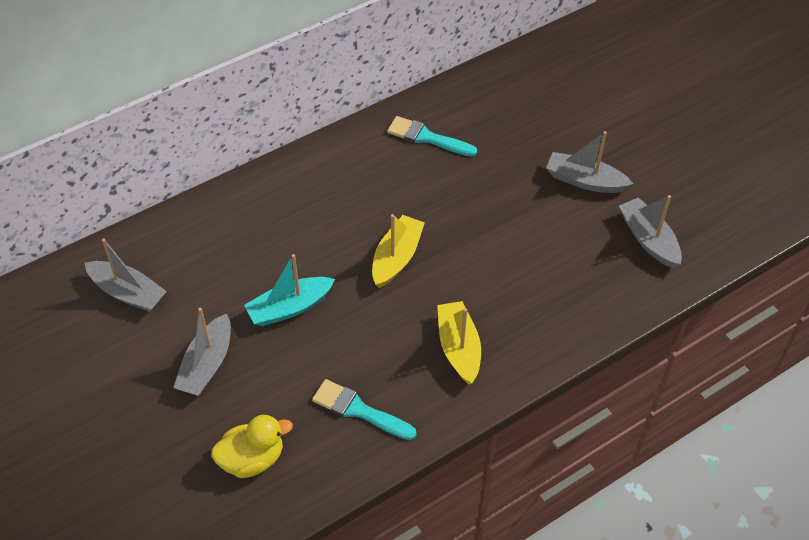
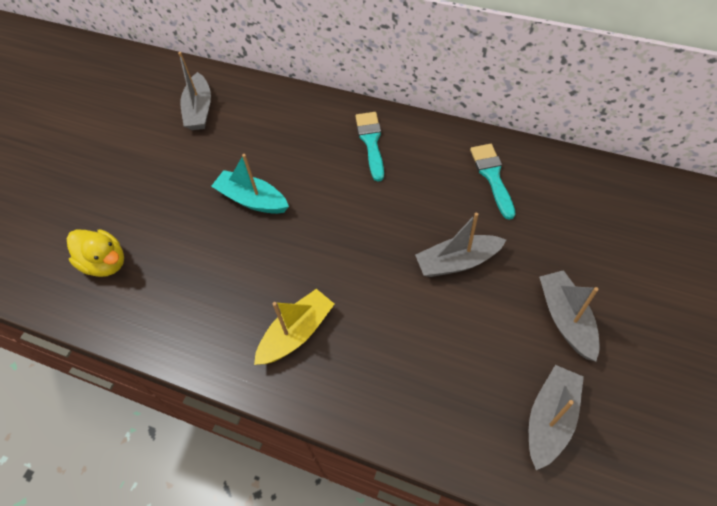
camera: 60 degrees right, 5 degrees up
(207, 364) = (169, 186): grey boat -> grey boat (457, 262)
(359, 410) = (189, 302): turquoise brush -> turquoise brush (371, 142)
(396, 258) = (352, 234): yellow boat -> none

